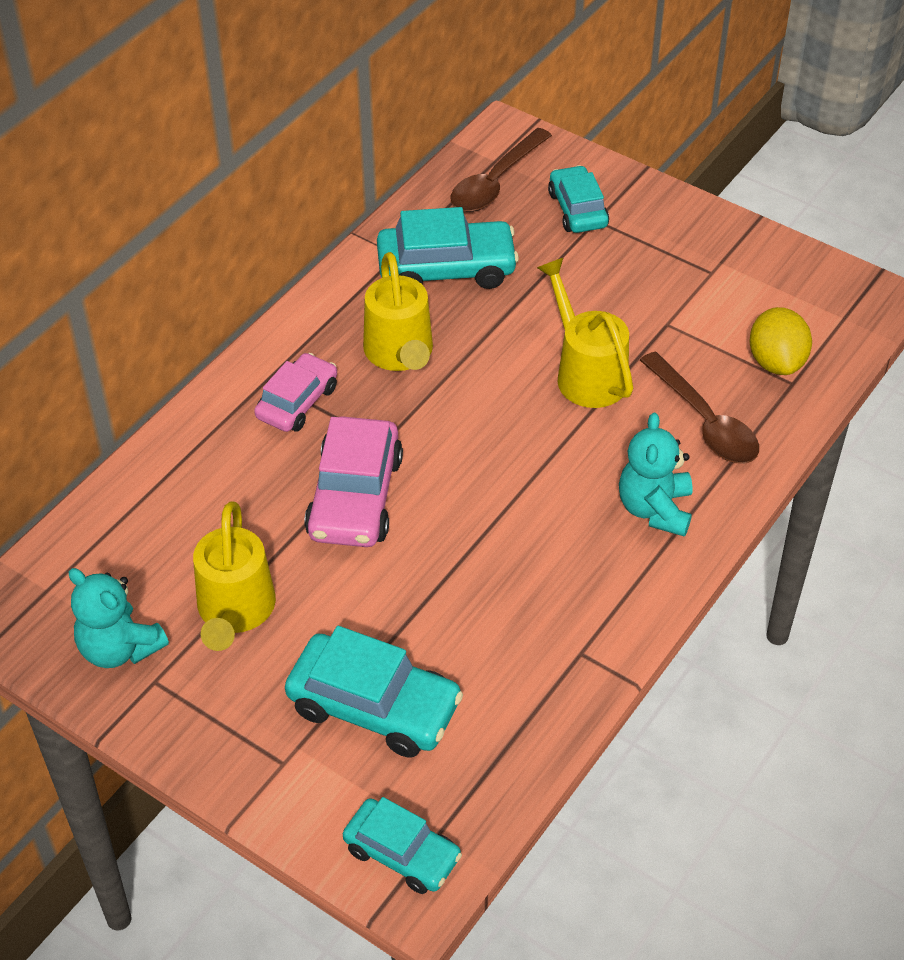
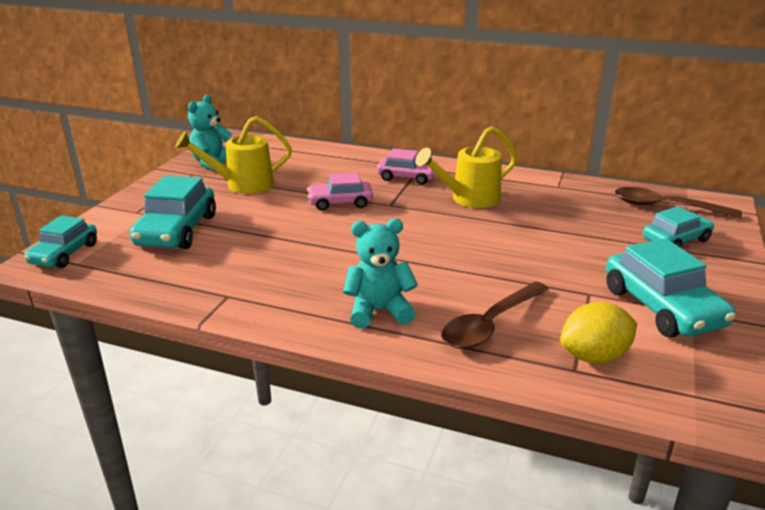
camera: 75 degrees right, 20 degrees down
(355, 497) = (340, 203): pink car -> pink car, size x0.65
(446, 268) = (561, 202): turquoise car -> turquoise car (662, 307)
(586, 373) = (504, 264): yellow watering can -> none

